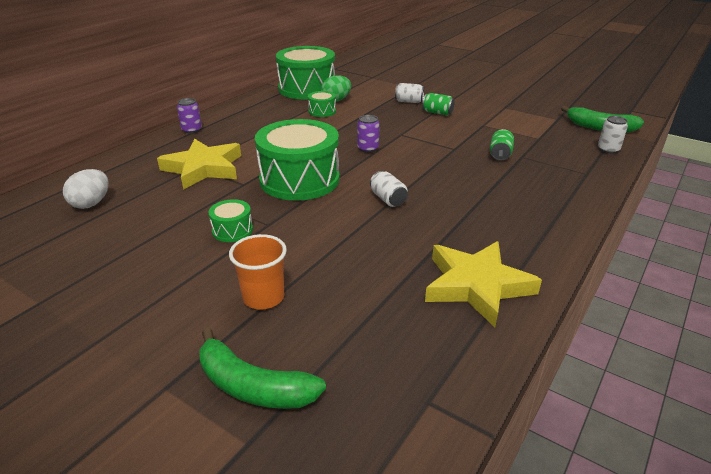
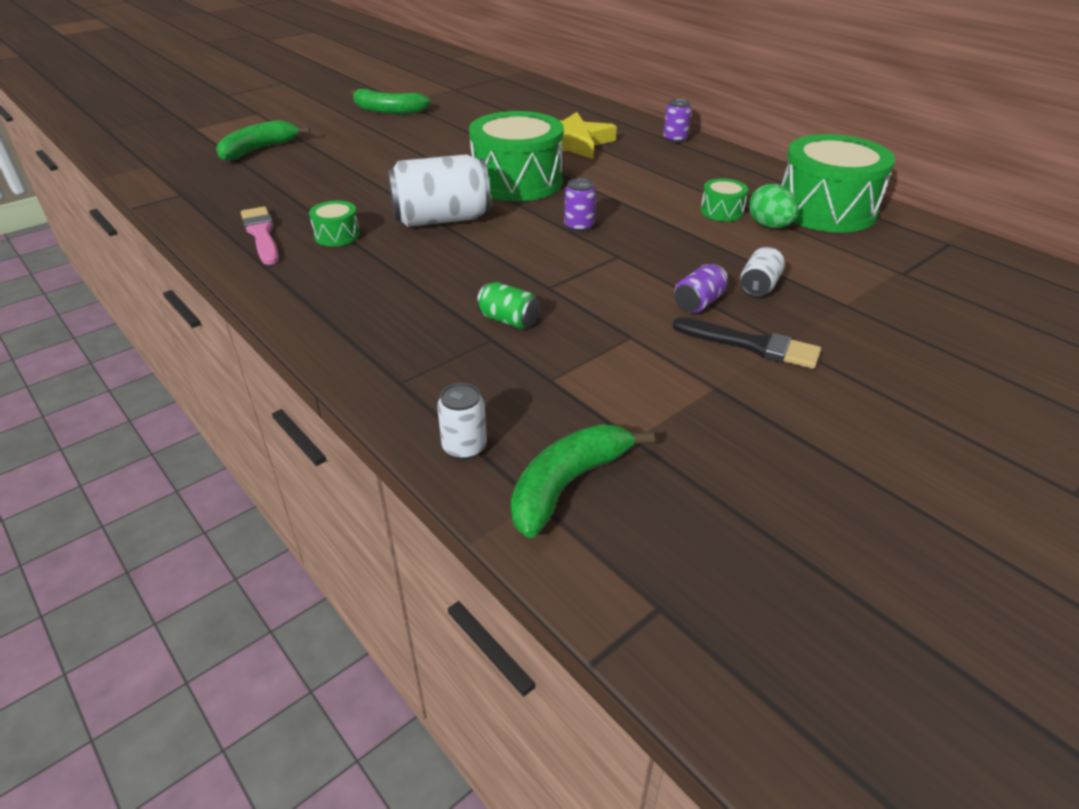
camera: 105 degrees right, 5 degrees up
(84, 304) = (388, 111): none -> green banana
(91, 203) = (526, 107): white egg -> none
(232, 230) = (441, 150): green drum -> green drum (337, 235)
(263, 297) = (339, 156): orange cup -> none
(388, 199) = (441, 219): white can -> white can, size x2.08
(437, 113) = (698, 303): green can -> purple can
(465, 102) = (752, 345): none -> black brush
(476, 286) = (261, 234): yellow star -> pink brush

